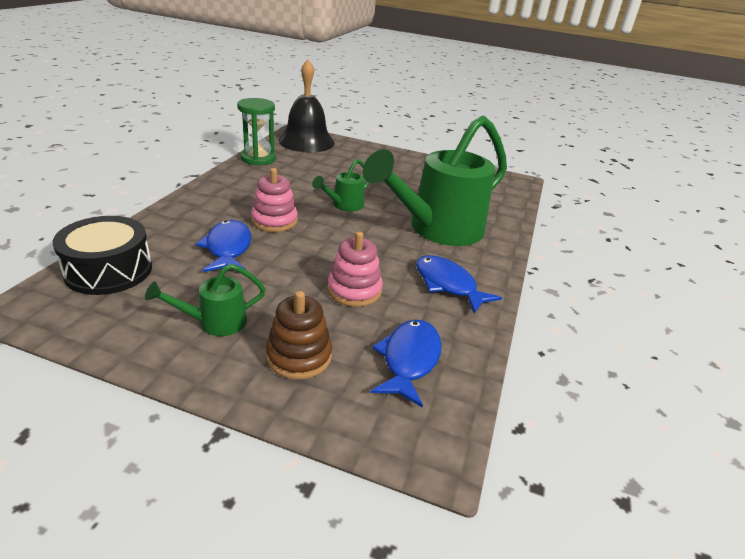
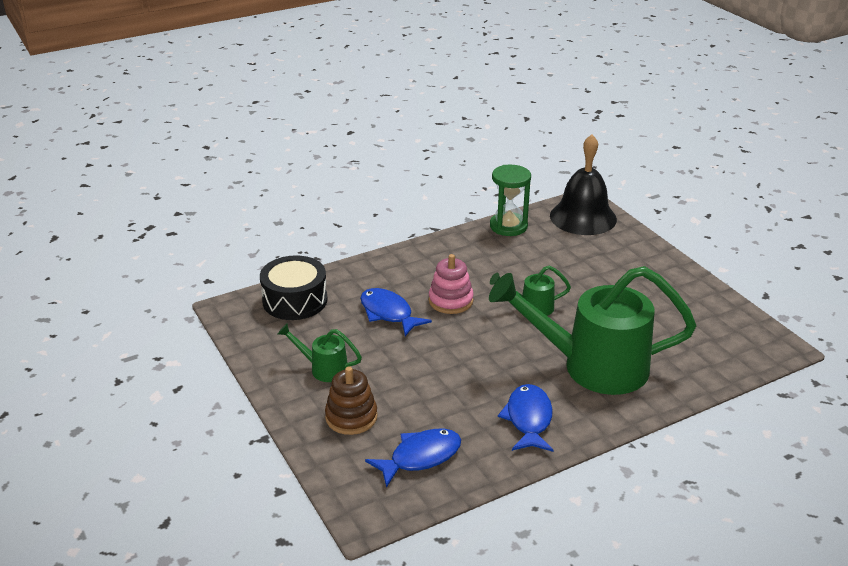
camera: 45 degrees right, 0 degrees up
(228, 248) = (388, 313): blue fish -> blue fish turned 75 degrees counterclockwise
(354, 290) = (444, 389): pink stacking toy -> none

